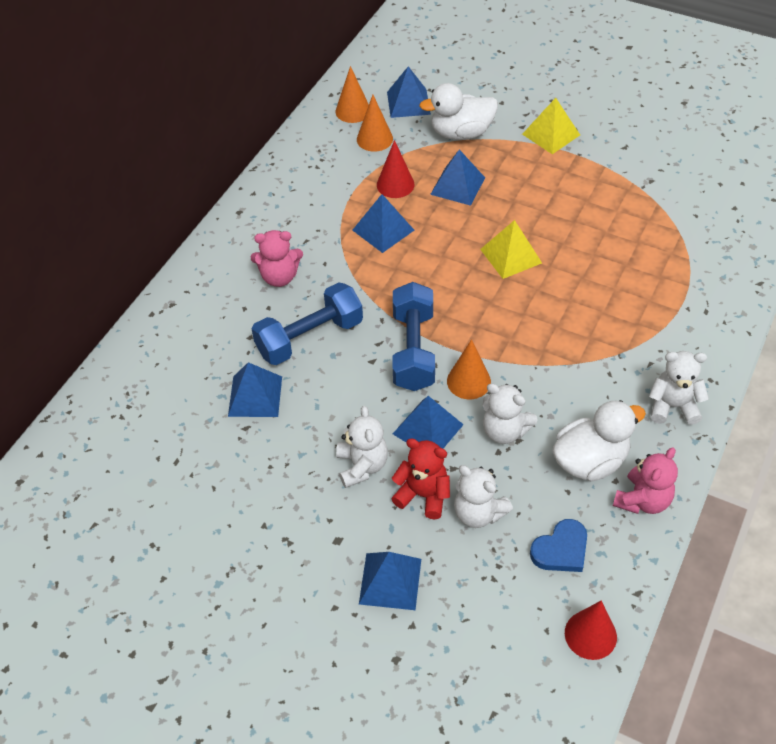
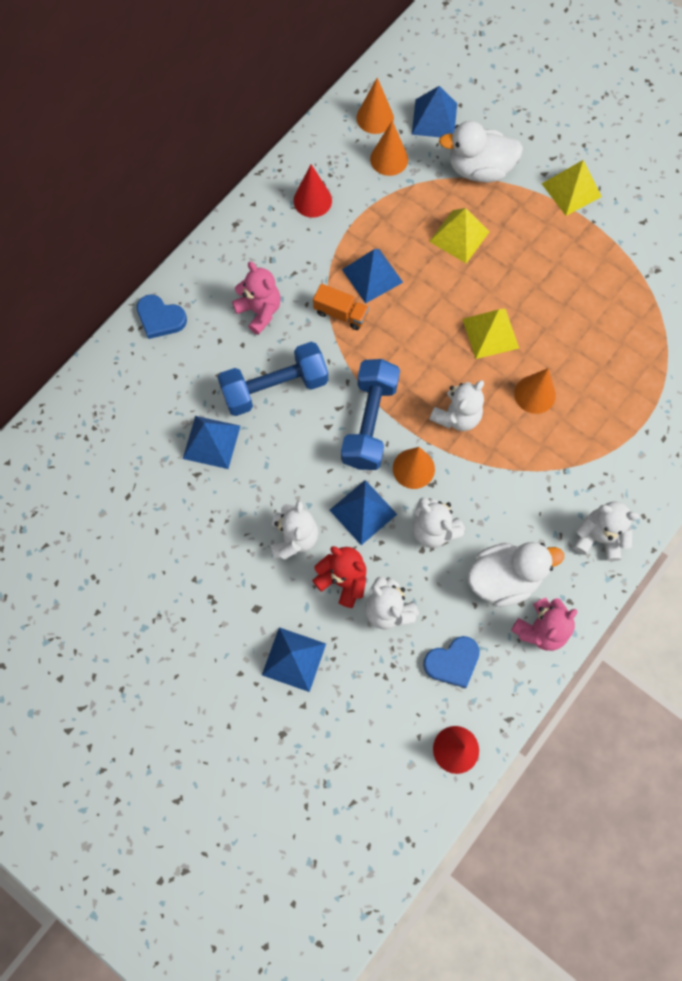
camera: 10 degrees right, 20 degrees up
(180, 300) = (160, 318): none -> blue heart
(279, 277) = (259, 311): pink teddy bear -> pink teddy bear turned 135 degrees counterclockwise
(360, 265) = (341, 313): none -> orange truck
(395, 184) = (397, 222): red cone -> red cone (312, 200)
(457, 186) = (459, 236): blue pyramid -> yellow pyramid
(498, 329) = (456, 416): none -> white teddy bear
(569, 297) = (535, 394): none -> orange cone

